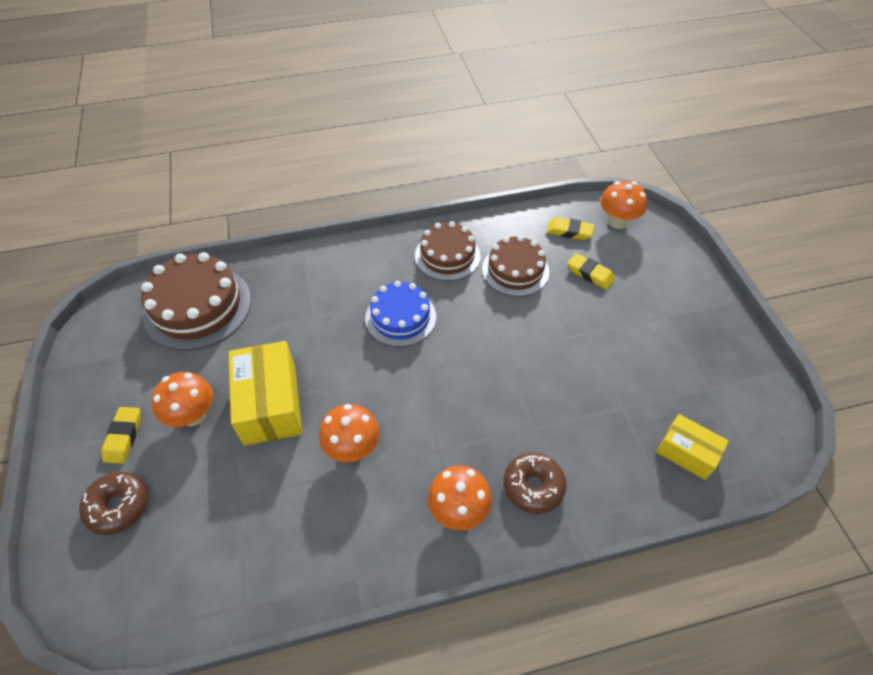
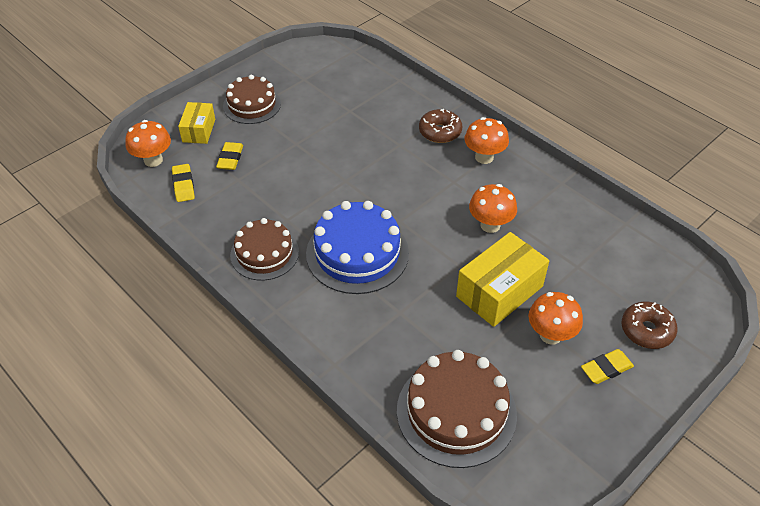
camera: 120 degrees left, 5 degrees down
(400, 317) = (357, 253): blue cake -> blue cake, size x1.50
(515, 270) = (254, 203): brown cake -> brown cake (252, 105)
(686, 453) = (362, 78): yellow box -> yellow box (199, 130)

